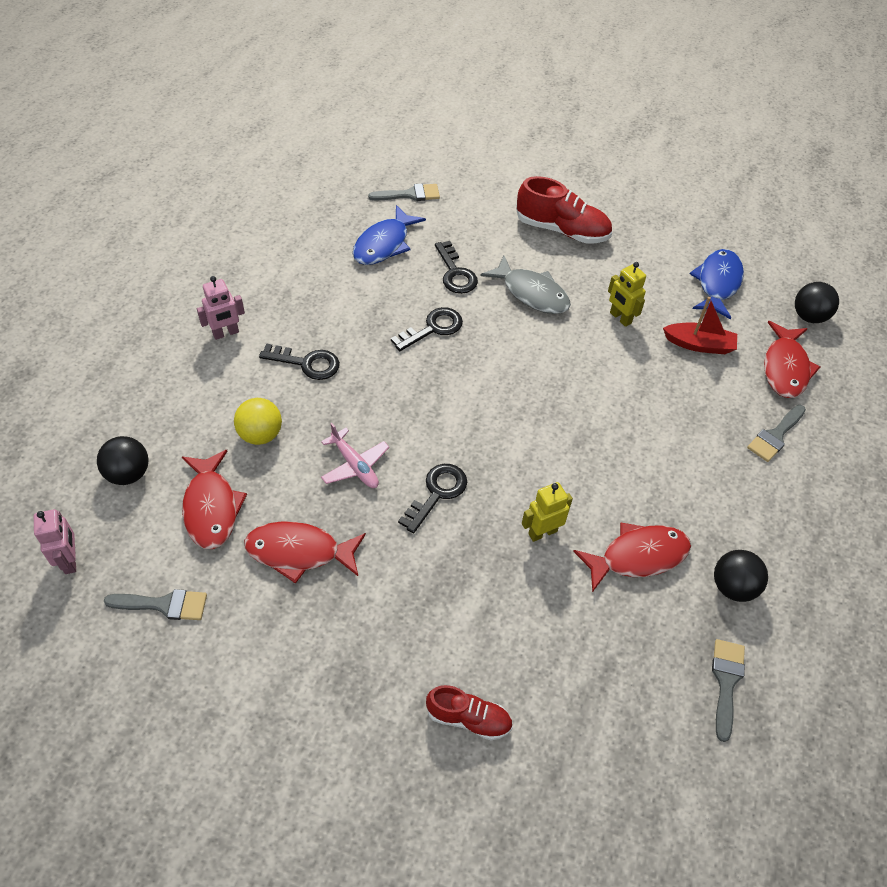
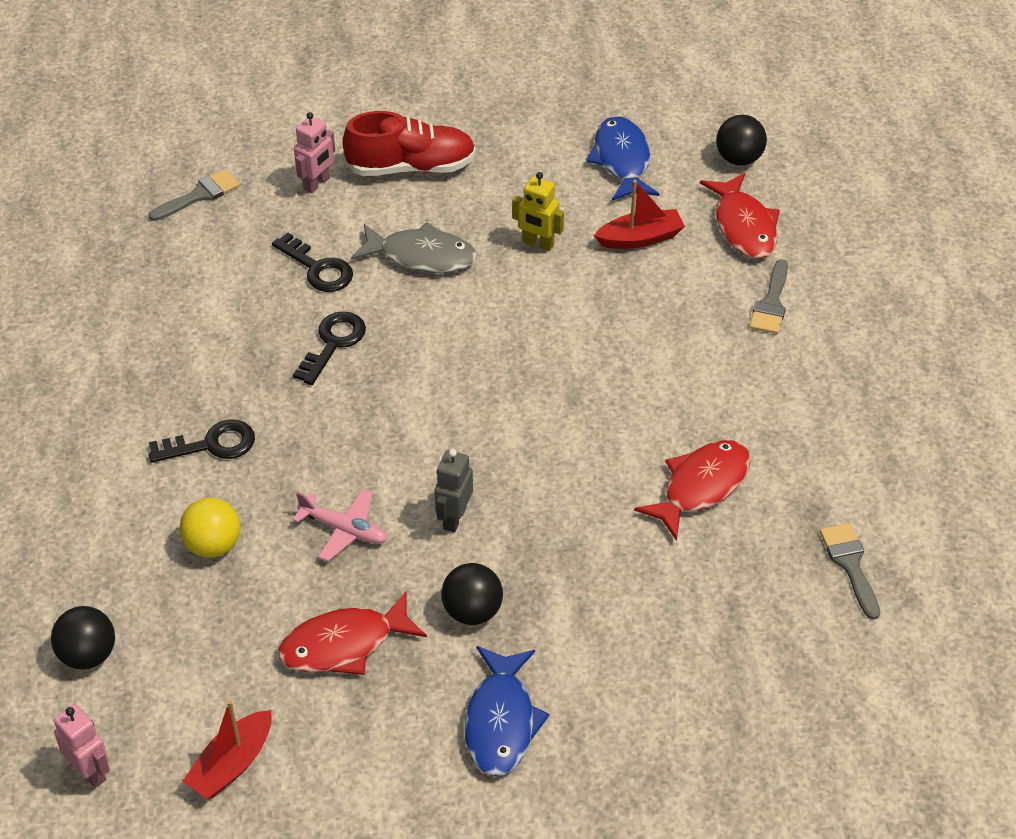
camera: 25 degrees left, 5 degrees down
(164, 605) = (232, 764): grey brush -> red boat
(211, 507) = (212, 645): red fish -> none
(226, 333) = (88, 452): pink robot -> pink robot (317, 184)
(384, 244) = (209, 268): blue fish -> blue fish (501, 721)
(437, 493) = (454, 518): black key -> grey robot
(468, 718) = (625, 715): red shoe -> none
(542, 532) = (590, 507): yellow robot -> none
(733, 587) = (809, 473): black ball -> black ball (472, 611)

